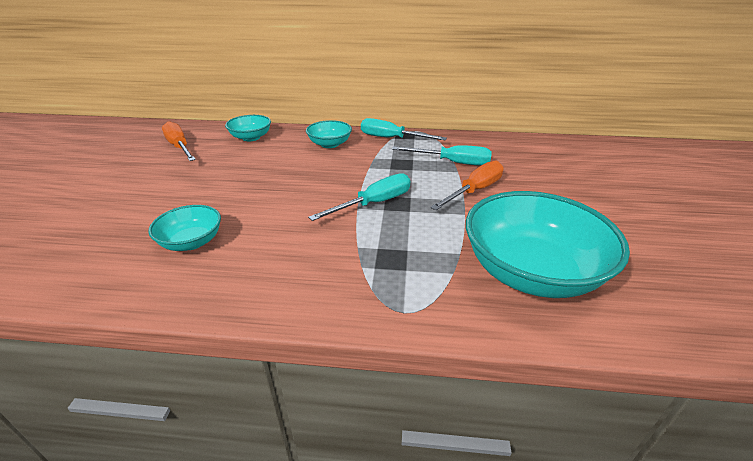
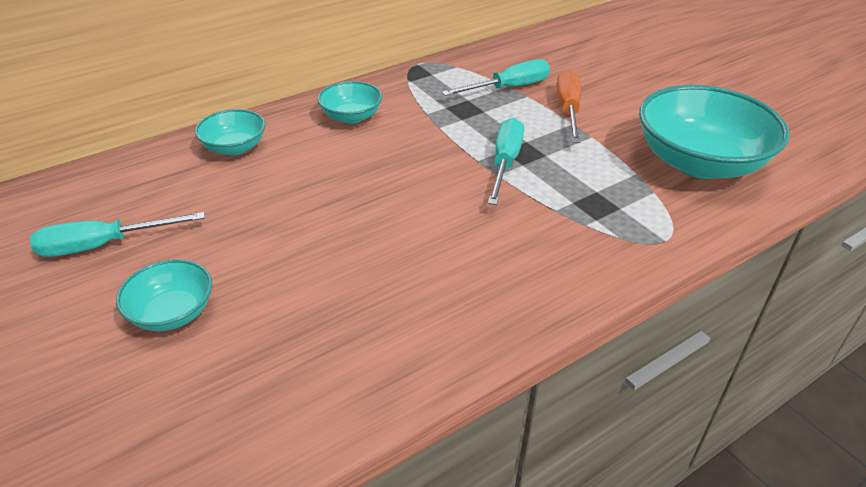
camera: 40 degrees left, 5 degrees up
(180, 147) = (154, 201): orange screwdriver -> none
(191, 242) = (398, 291): turquoise bowl -> turquoise bowl (172, 313)
(391, 138) = (408, 82): turquoise screwdriver -> turquoise screwdriver (103, 245)

